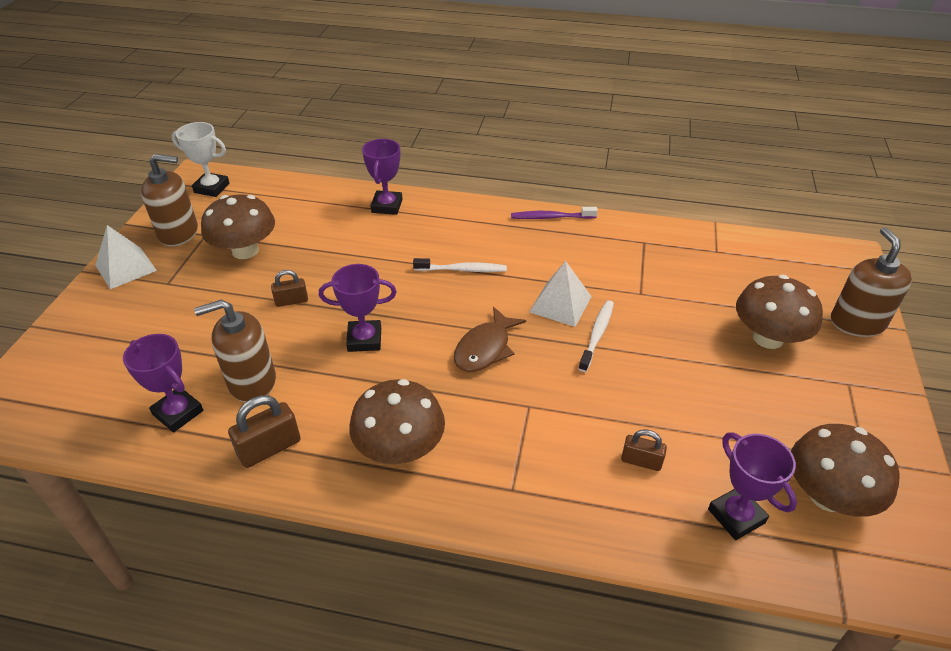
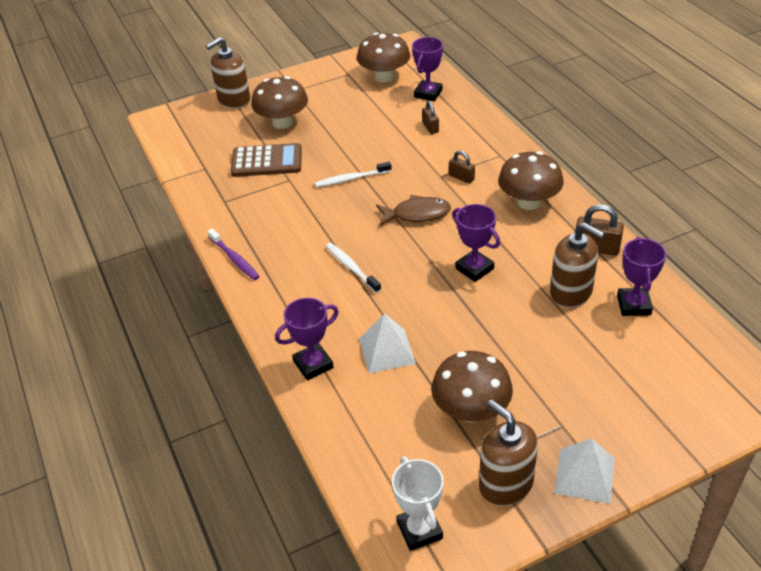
camera: 125 degrees left, 0 degrees up
(291, 301) = (487, 332): brown padlock -> brown padlock (461, 177)
(560, 304) = (338, 206): white pyramid -> white pyramid (387, 351)
(691, 293) = (267, 161): none -> brown calculator

